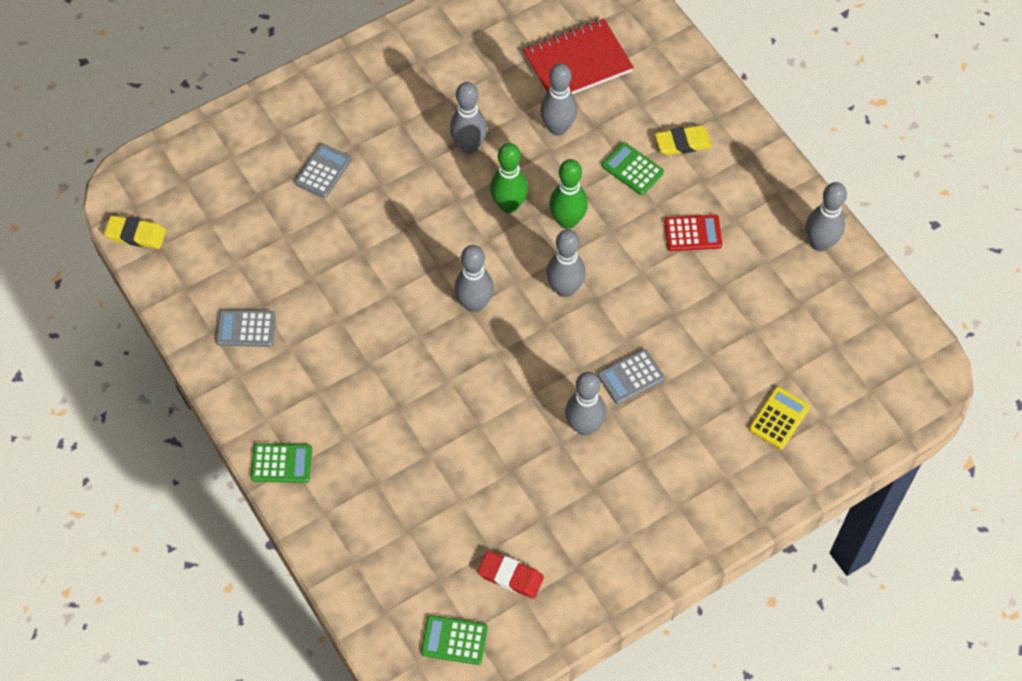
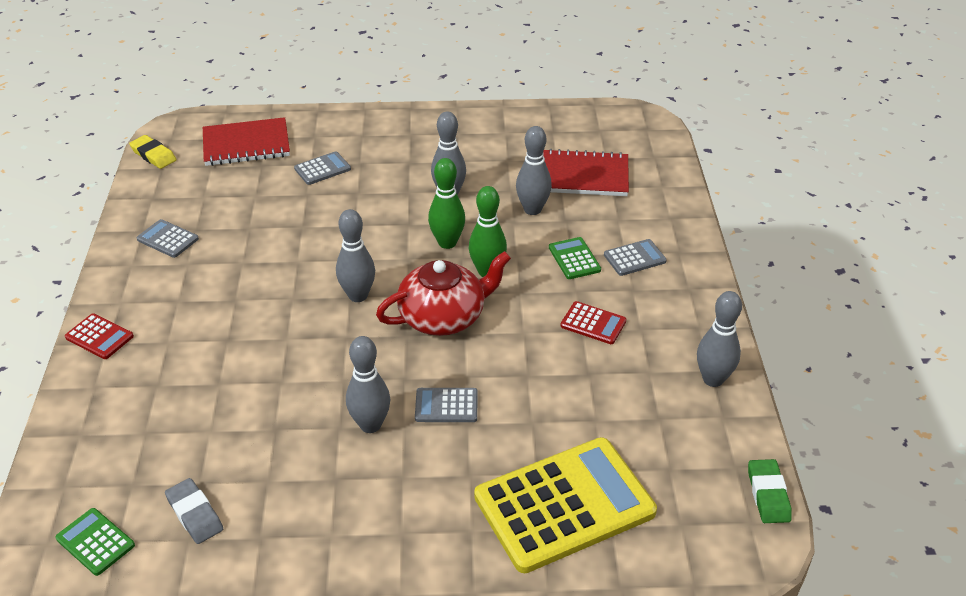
camera: 30 degrees right, 20 degrees down
(220, 176) = (246, 145): none -> red notebook
(281, 463) = (99, 337): green calculator -> red calculator
(510, 576) = (195, 514): red eraser -> grey eraser
(565, 289) = (444, 316): grey bowling pin -> red teapot
(683, 143) = (634, 258): yellow eraser -> grey calculator
(779, 418) = (564, 504): yellow calculator -> yellow calculator, size x2.32
(917, 331) = (768, 494): none -> green eraser

